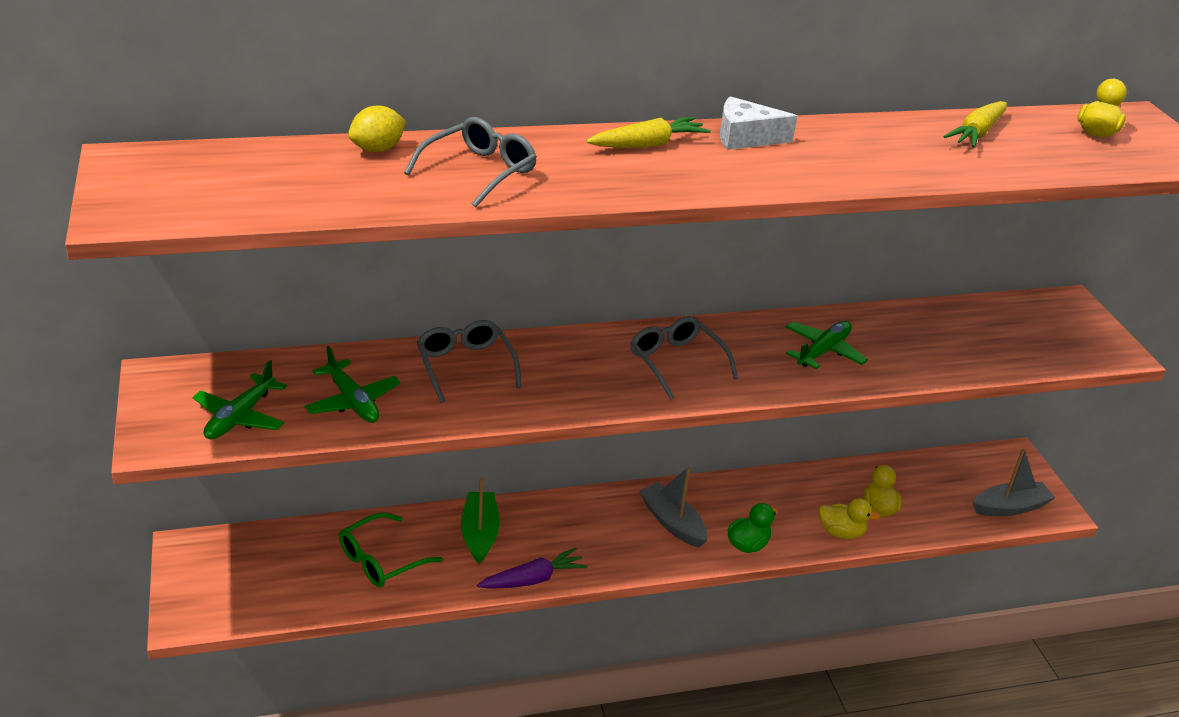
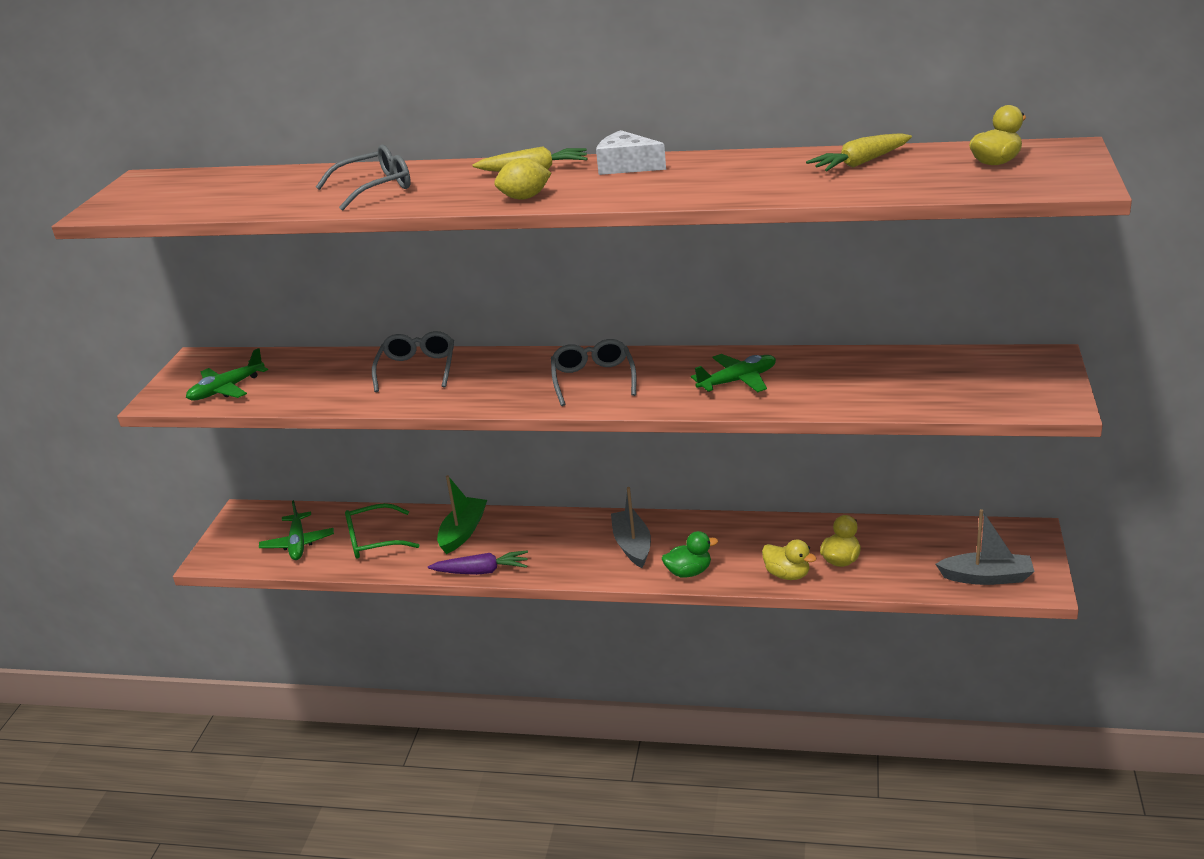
camera: 30 degrees right, 5 degrees down
(353, 401) = (312, 386): green plane -> green plane (298, 543)
(377, 149) = (318, 173): yellow lemon -> yellow lemon (524, 198)

